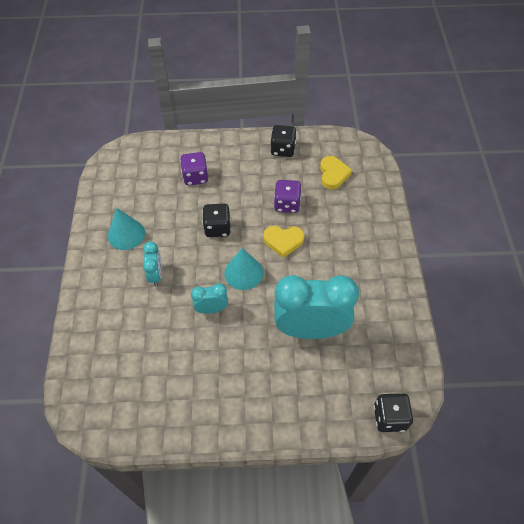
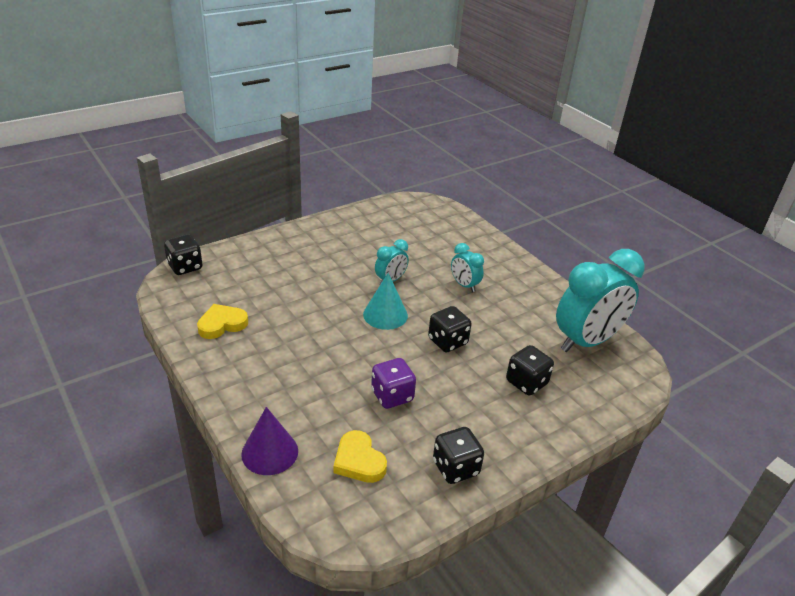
camera: 145 degrees right, 20 degrees down
(126, 234) = (529, 304): turquoise cone -> none
(195, 177) = (526, 383): purple dice -> black dice
(283, 241) = (366, 356): yellow heart -> yellow heart (222, 324)
(310, 329) = (287, 296): turquoise clock -> turquoise clock (586, 341)
(382, 200) = (270, 452): none -> purple cone

